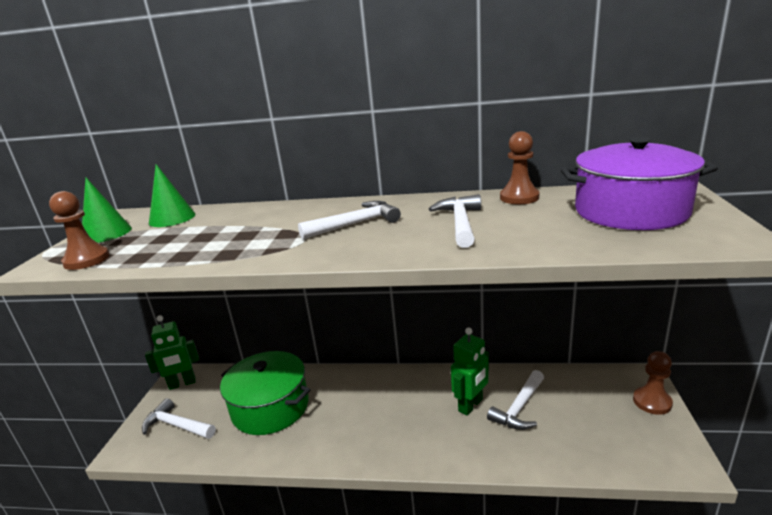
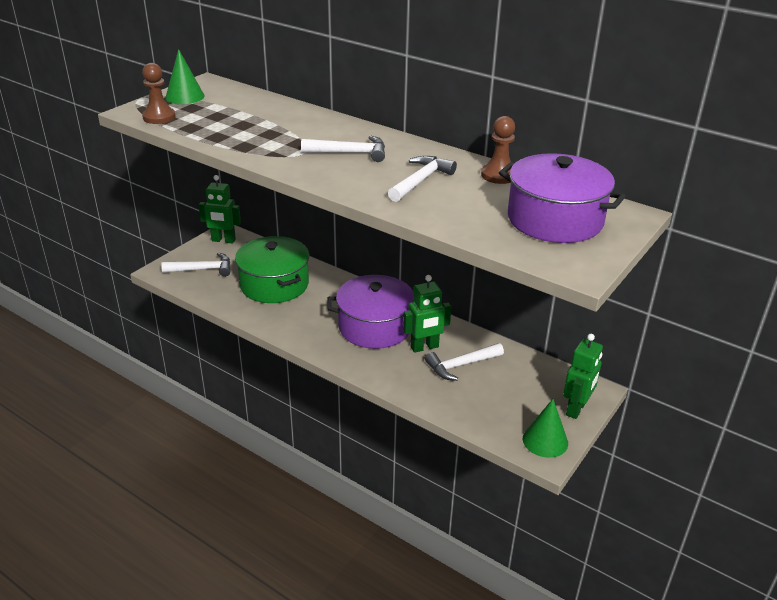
camera: 25 degrees right, 10 degrees up
(172, 218) = (236, 98): green cone -> green cone (545, 440)
(177, 425) = (202, 269): white hammer -> white hammer turned 120 degrees clockwise
(407, 406) = (375, 327): none -> purple pot
(652, 402) = (576, 409): brown pawn -> green robot

